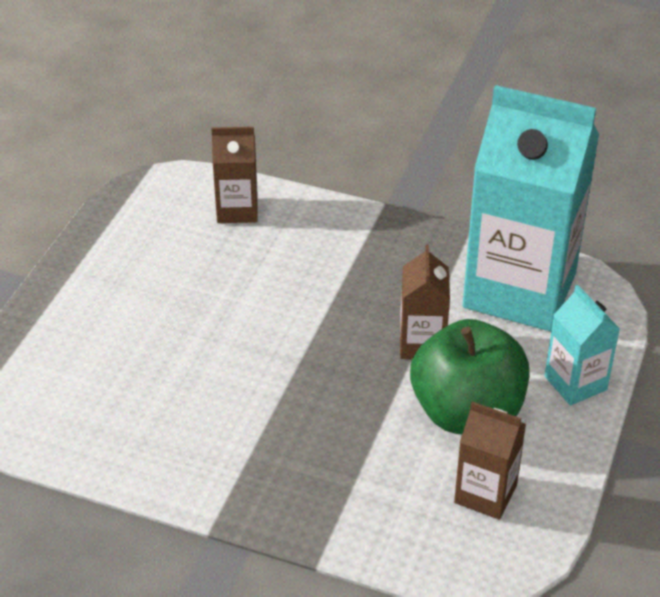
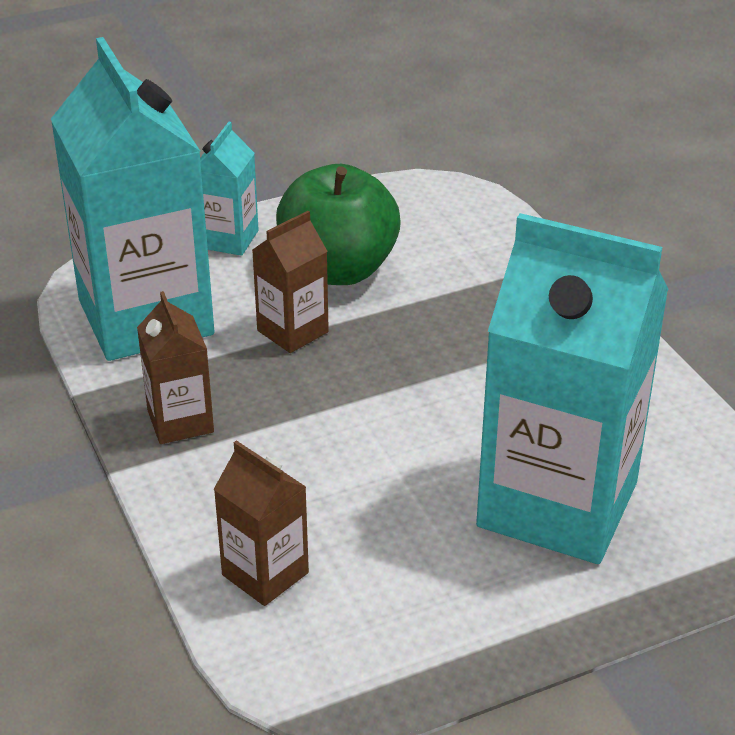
camera: 135 degrees left, 5 degrees down
(125, 340) = (557, 504): none -> turquoise carton
(485, 494) = (404, 223): brown carton -> brown carton (180, 421)

